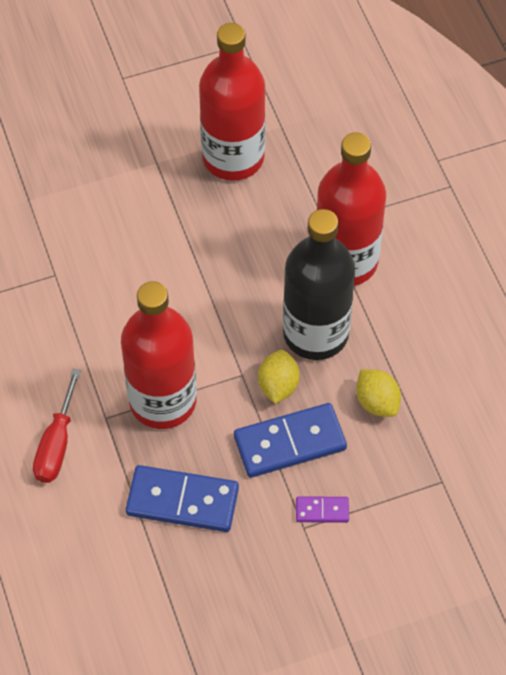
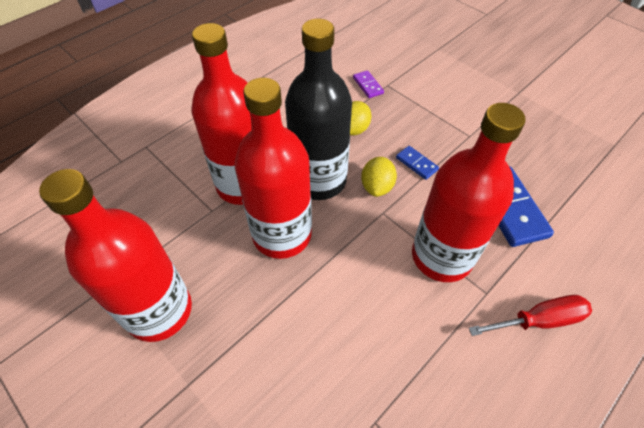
camera: 115 degrees left, 5 degrees down
(263, 274) = (282, 234): none -> red bottle
(278, 385) = (377, 186): yellow lemon -> yellow lemon turned 60 degrees counterclockwise
(289, 442) = (416, 164): blue domino -> blue domino, size x0.50
(322, 510) = (450, 131): purple domino -> purple domino (367, 85)

